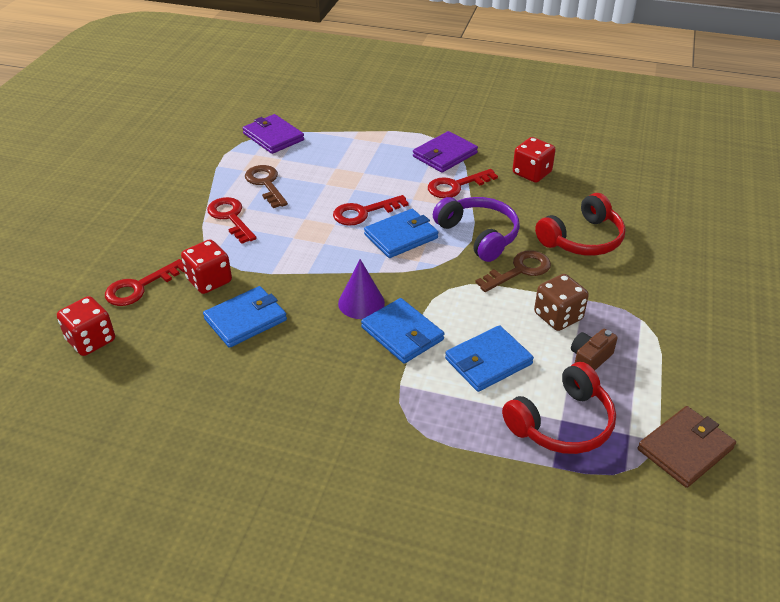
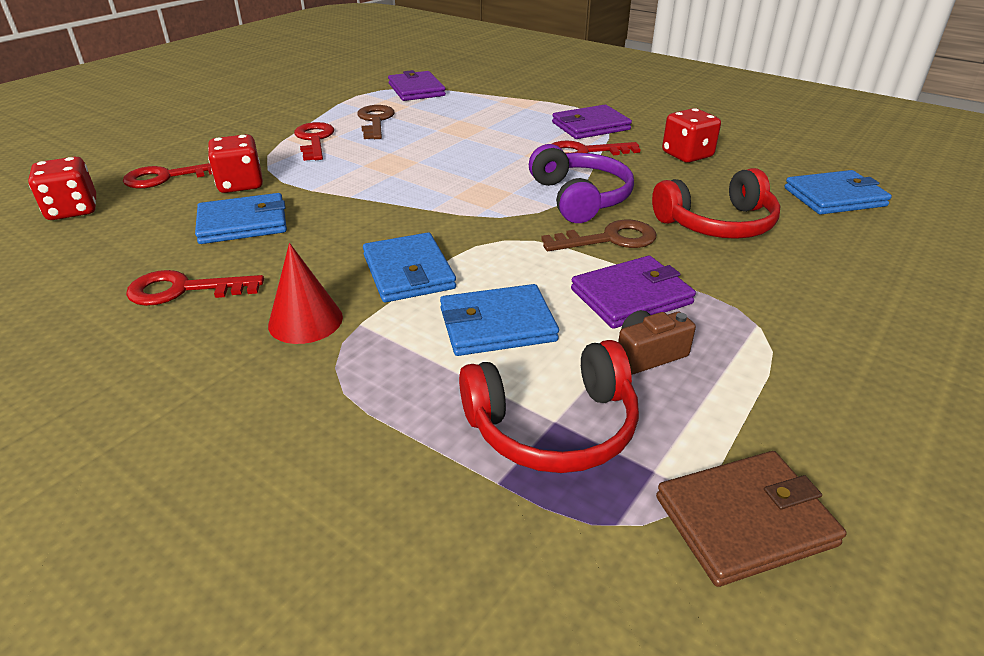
camera: 20 degrees right, 5 degrees down
(361, 303) = (385, 233): purple cone -> none
(362, 392) = (305, 321): none -> red cone
(363, 212) = (458, 157): red key -> red key (183, 290)
(401, 236) = (484, 183): blue wallet -> blue wallet (834, 197)
(558, 316) = (631, 296): brown dice -> purple wallet

